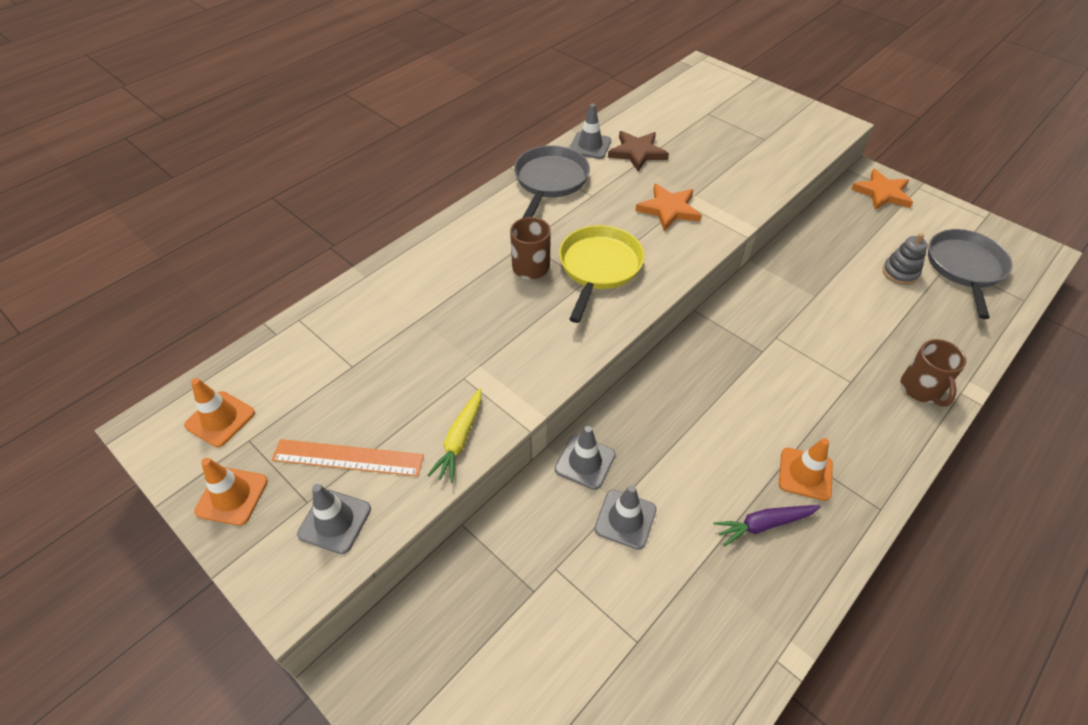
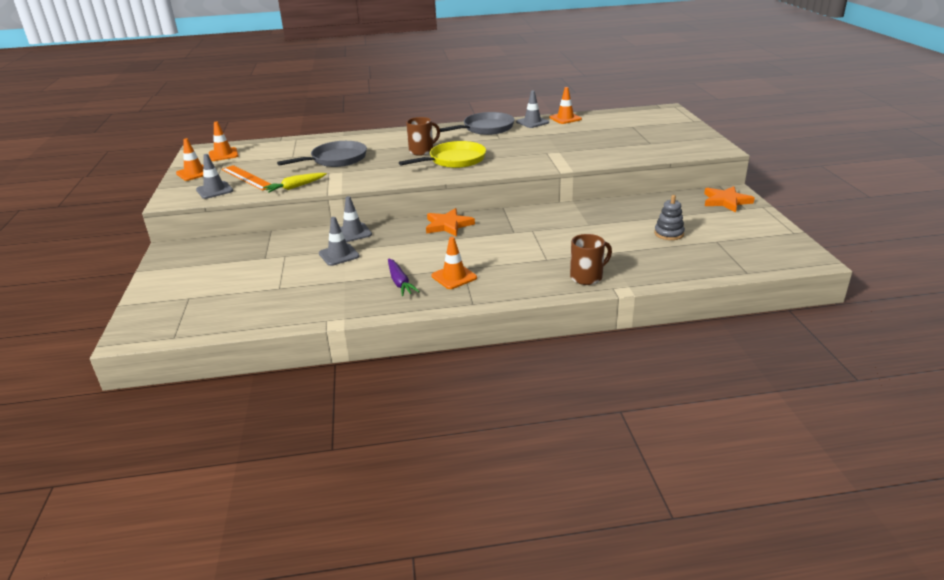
camera: 40 degrees right, 20 degrees down
(618, 123) = (565, 118): none -> orange traffic cone
(637, 153) = (555, 130): brown star -> none
(669, 209) = (532, 152): orange star -> orange star (448, 225)
(764, 525) = (400, 282): purple carrot -> purple carrot turned 135 degrees counterclockwise
(921, 389) = (587, 277): brown mug -> brown mug turned 150 degrees counterclockwise
(965, 268) = (725, 246): grey pan -> grey pan (336, 159)

